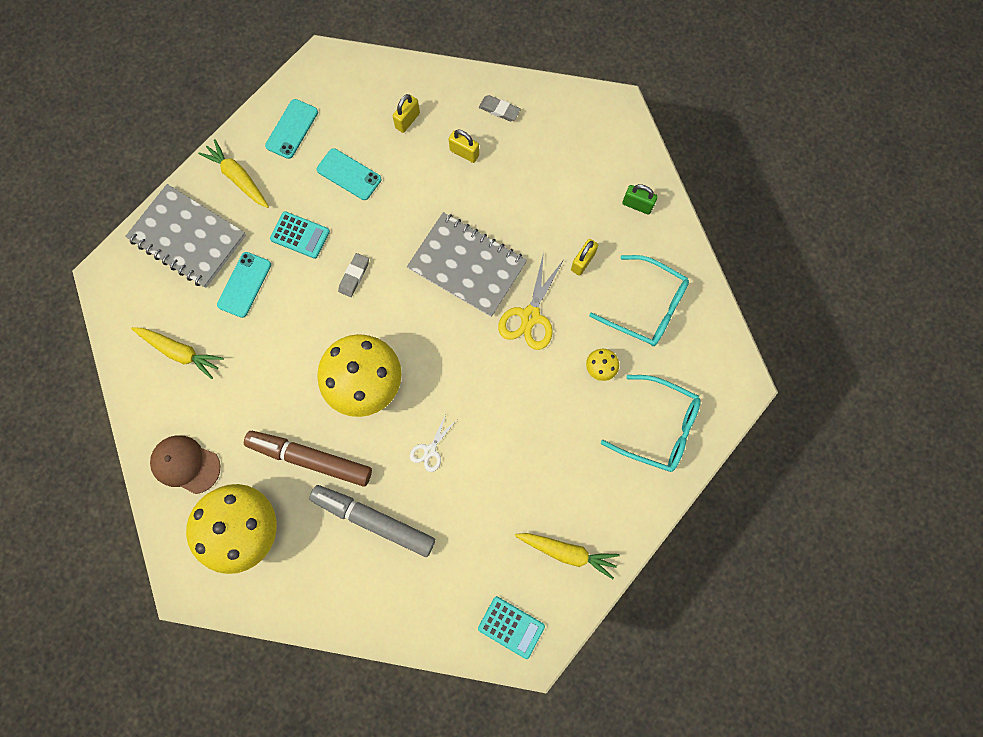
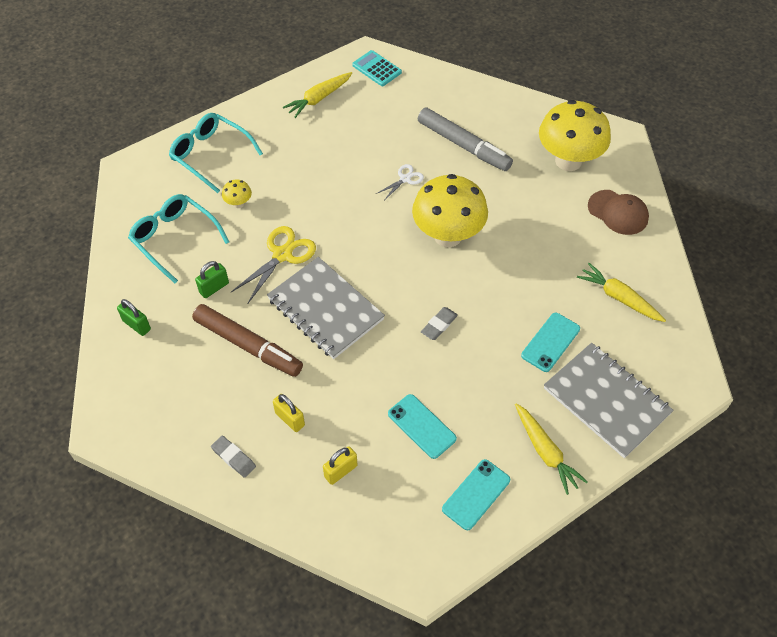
camera: 165 degrees left, 20 degrees down
(300, 235) = (486, 376): turquoise calculator -> none
(310, 459) = (508, 194): brown marker -> brown marker (248, 345)
(567, 552) = (319, 98): yellow carrot -> yellow carrot turned 75 degrees counterclockwise
(582, 262) = (214, 288): yellow padlock -> green padlock

